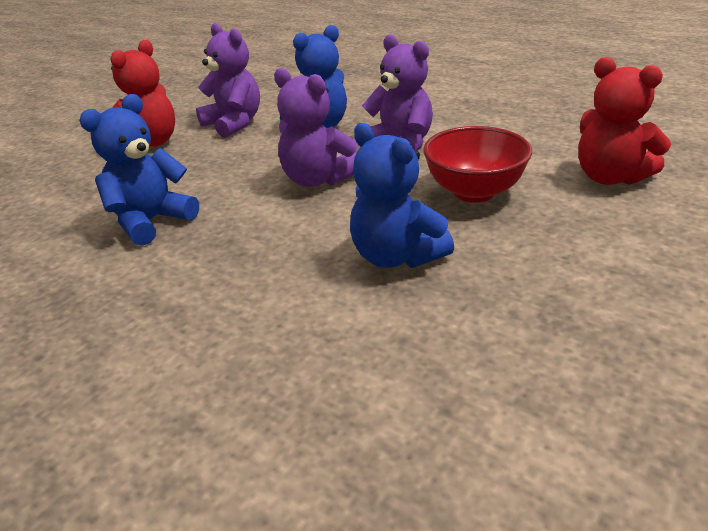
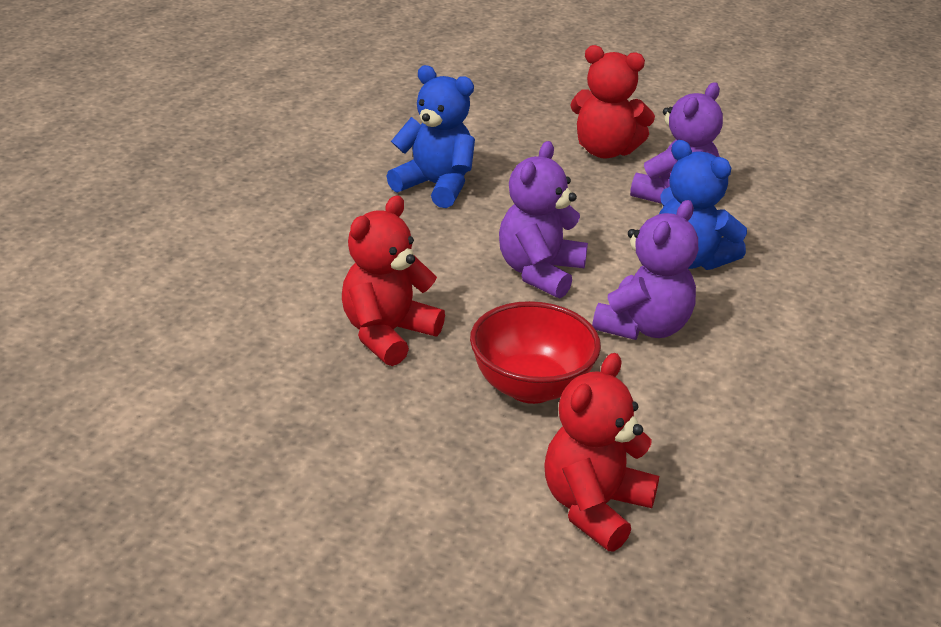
camera: 75 degrees right, 0 degrees up
(396, 256) = (387, 334): blue teddy bear -> red teddy bear

